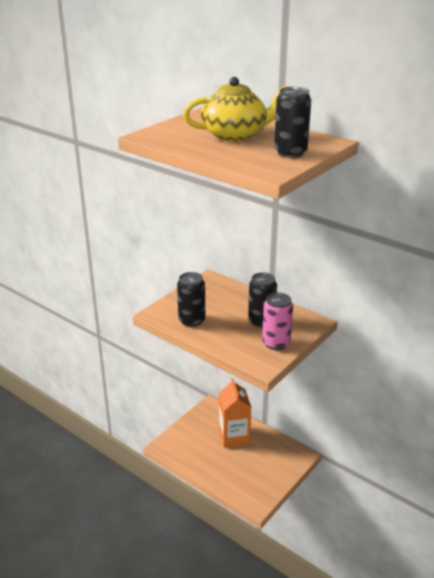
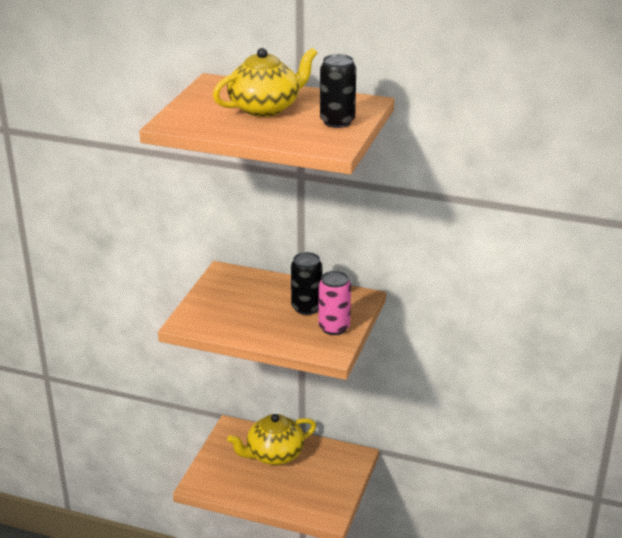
camera: 20 degrees left, 0 degrees up
(191, 321) = (230, 323): black can -> none
(234, 436) = (274, 454): orange carton -> yellow teapot

